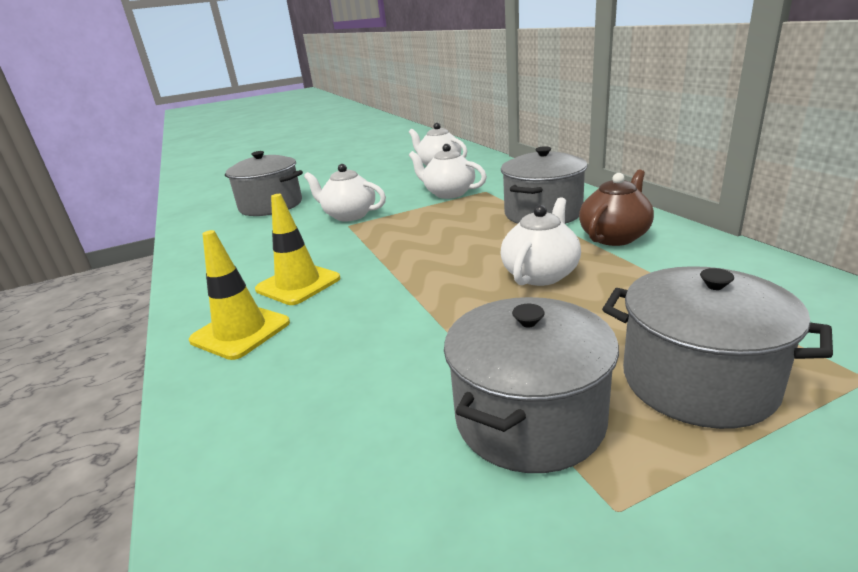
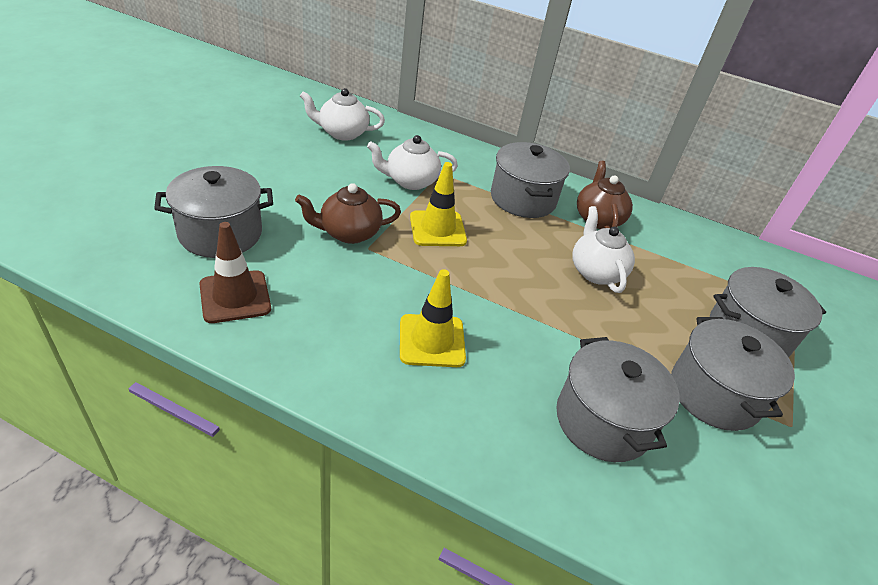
camera: 50 degrees left, 15 degrees up
(225, 235) = (235, 297): none -> brown traffic cone
(240, 331) = (461, 411): yellow traffic cone -> yellow traffic cone (437, 229)
(344, 385) = (603, 421): none -> grey pot
(349, 215) = (349, 233): white teapot -> brown teapot

